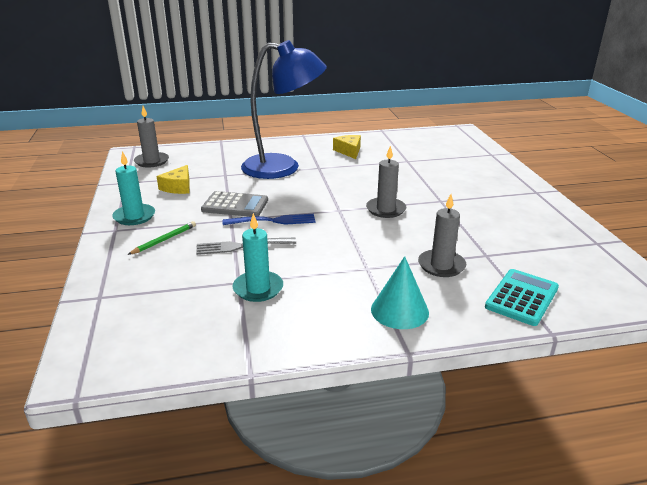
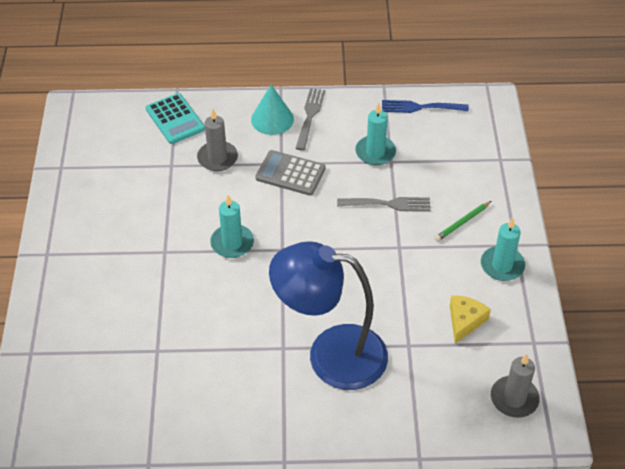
camera: 170 degrees left, 20 degrees up
(235, 205) = (395, 272): grey calculator -> grey calculator (290, 173)
(273, 221) = (355, 239): blue fork -> blue fork (420, 107)
(349, 151) = (228, 392): yellow cheese -> none
(351, 319) = (310, 116): none -> grey fork
(386, 209) = (232, 243): grey candle -> turquoise candle
(522, 297) = (175, 119): turquoise calculator -> turquoise calculator turned 75 degrees counterclockwise

